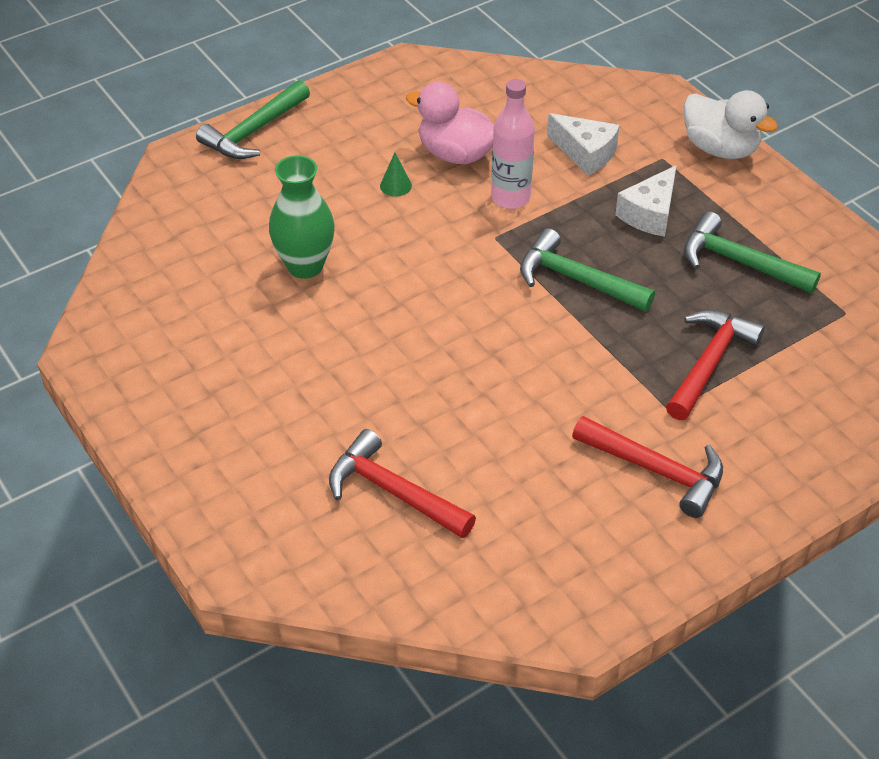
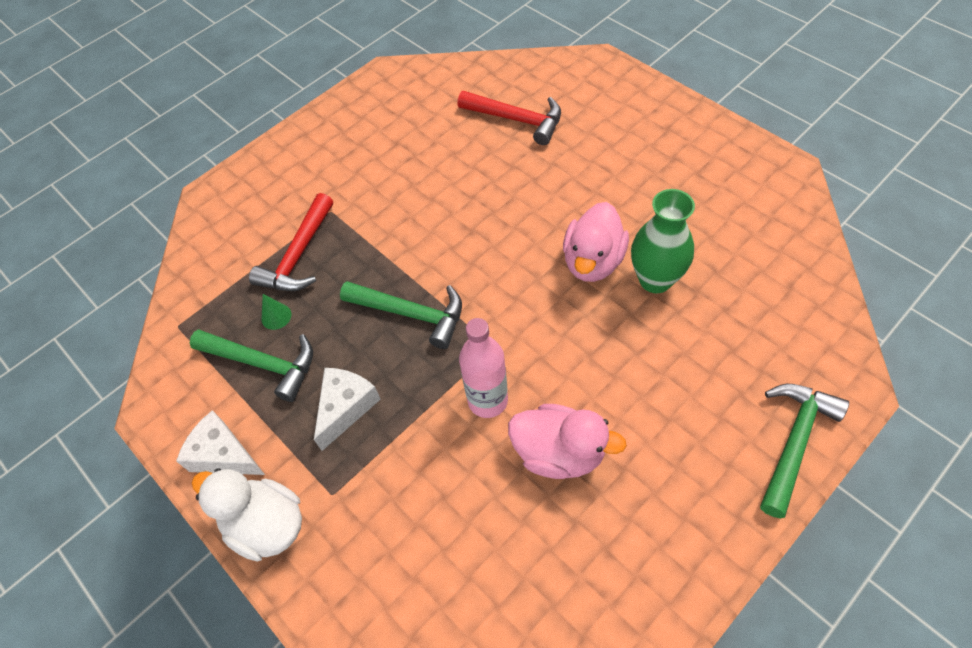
camera: 175 degrees right, 10 degrees up
(363, 294) = (593, 261): none -> pink duck
(395, 185) = (608, 393): green cone -> green cone (276, 316)
(585, 153) = (417, 485): white cheese -> white cheese (224, 455)
(656, 470) = (341, 166): red hammer -> none

